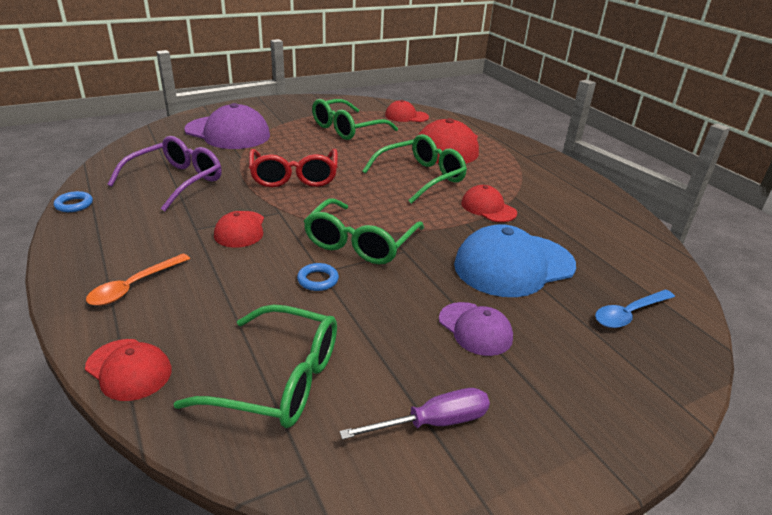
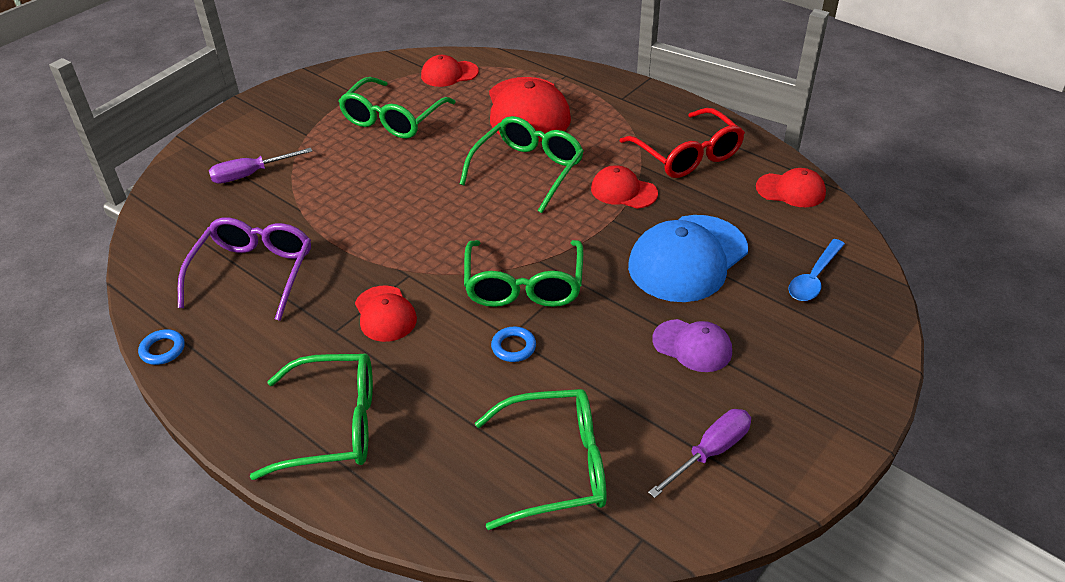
camera: 20 degrees left, 10 degrees up
(129, 369) = (412, 513): red cap -> red cap (791, 190)
(134, 286) = (334, 425): orange spoon -> green glasses
(228, 133) = (250, 174): purple cap -> purple screwdriver
(294, 177) = (387, 218): red glasses -> red glasses (687, 155)

